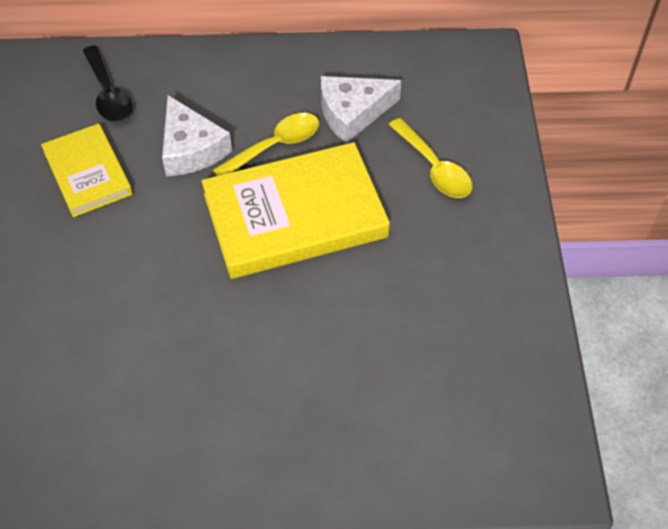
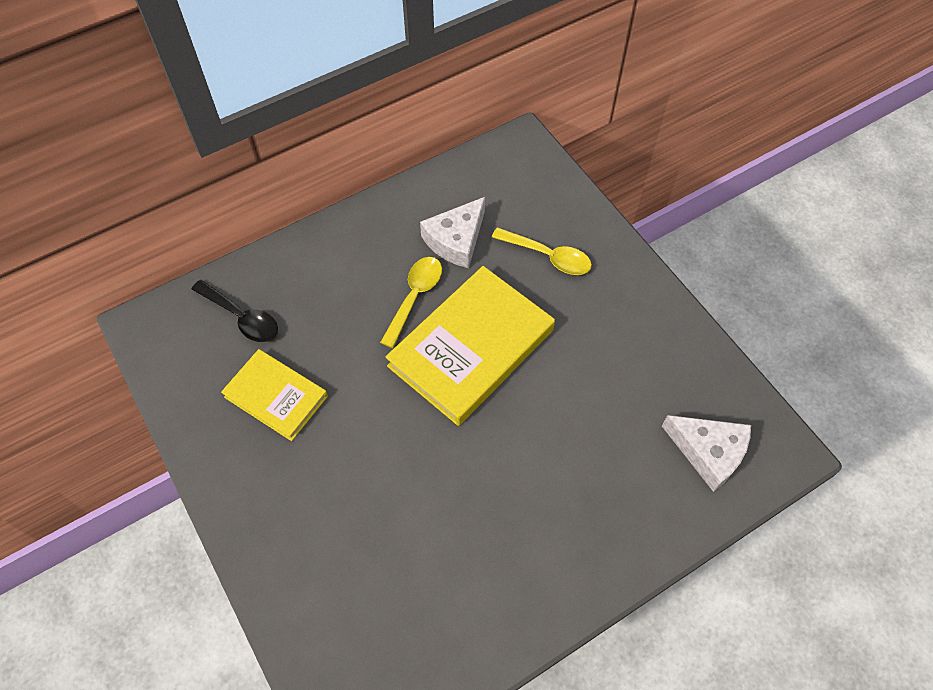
camera: 30 degrees left, 5 degrees up
(191, 149) = (348, 332): white cheese -> white cheese (708, 452)

